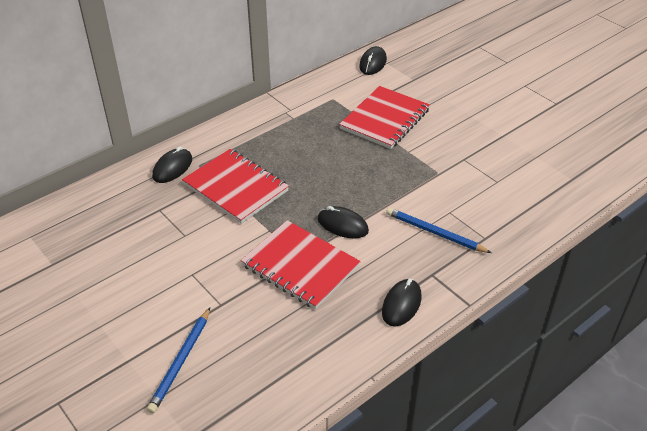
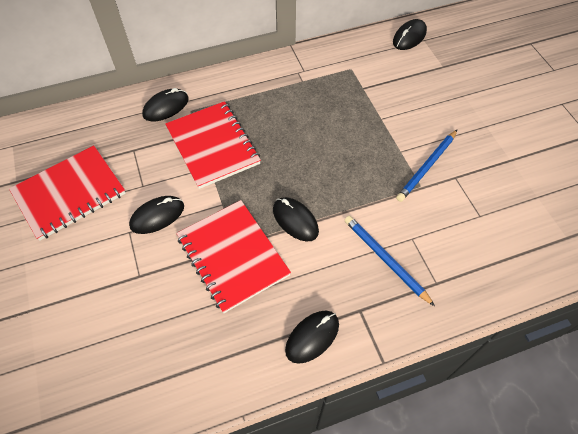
camera: 20 degrees right, 15 degrees up
(181, 361) = (74, 329): blue pencil -> blue pencil (427, 167)
(212, 255) = (157, 216): none -> black mouse
(385, 119) = (393, 106): red notebook -> red notebook (69, 193)

